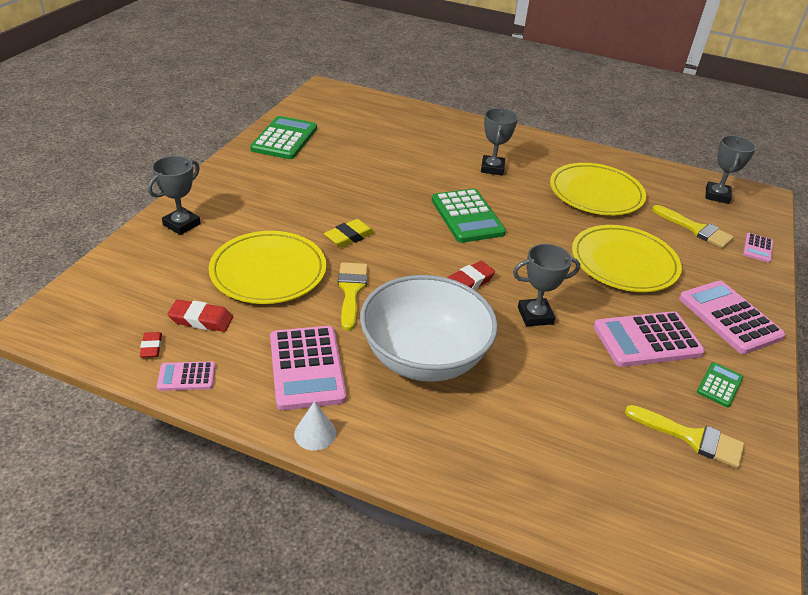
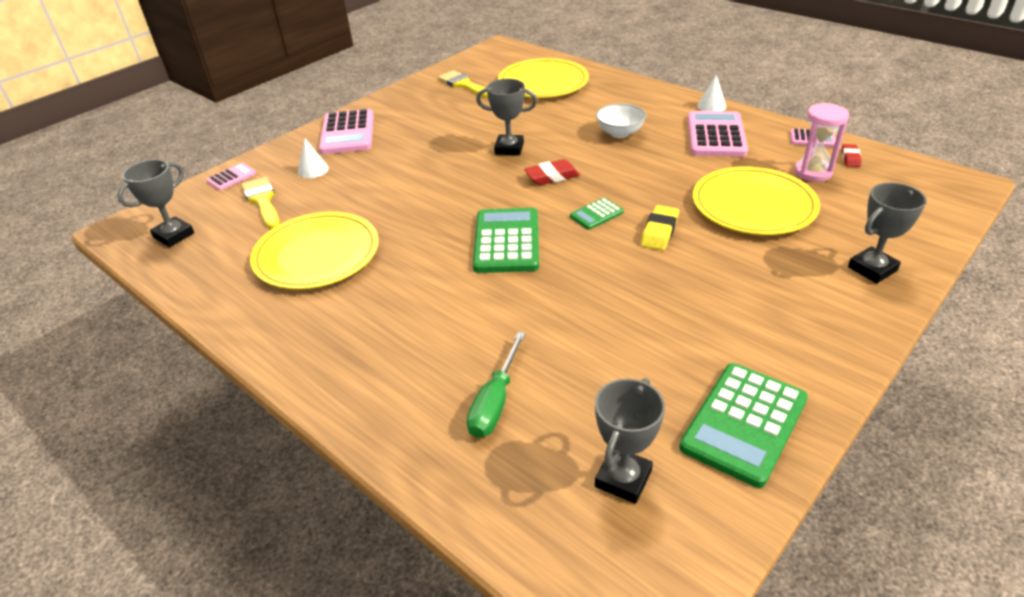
camera: 155 degrees left, 0 degrees up
(201, 320) = (813, 172): red eraser -> pink hourglass
(349, 237) = (659, 232): yellow eraser -> yellow eraser turned 45 degrees counterclockwise
(351, 291) = (669, 181): yellow brush -> none
(415, 135) = (495, 402): none -> green screwdriver
(424, 357) = (620, 133): white bowl -> white bowl, size x0.47
(492, 168) = (417, 310): grey trophy -> grey trophy (623, 478)
(624, 262) = (382, 178): yellow plate -> yellow plate (543, 83)
(647, 340) = (433, 127): pink calculator -> none
(698, 265) = (313, 170): none -> white cone
(719, 385) = (413, 102): green calculator -> green calculator (596, 214)

